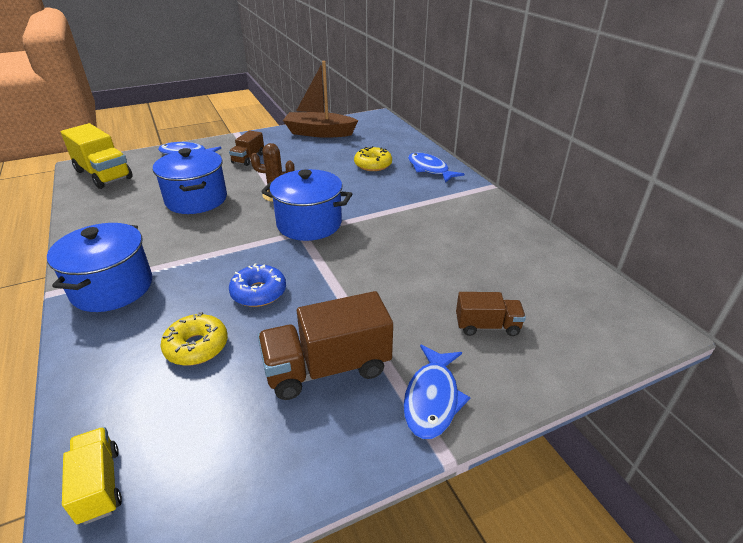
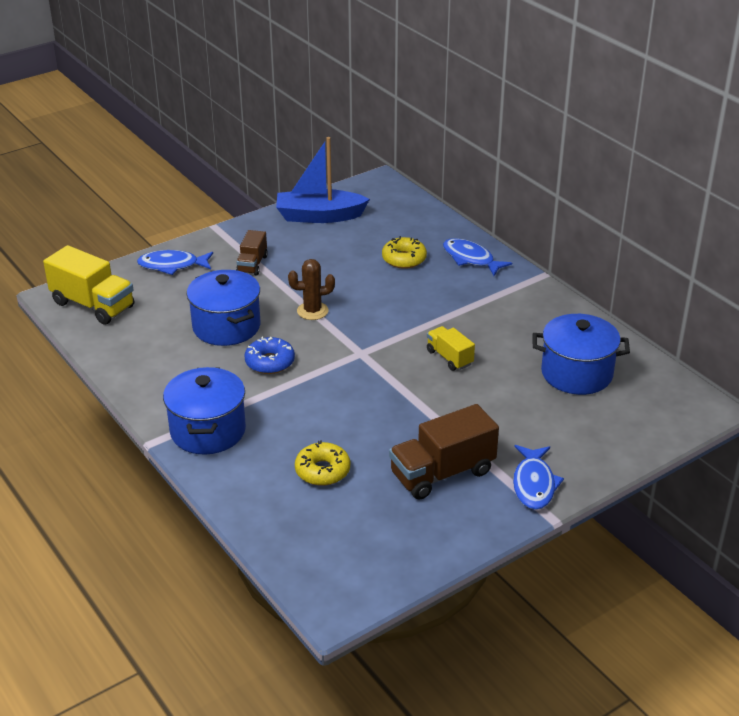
camera: 10 degrees left, 0 degrees up
(99, 485) = (310, 568): yellow truck -> yellow truck (449, 358)
(259, 292) = (351, 419): blue donut -> blue donut (270, 362)
(309, 224) = (365, 342): blue pot -> blue pot (576, 373)
(319, 133) = (319, 216): brown boat -> blue boat
(487, 326) = (566, 424): brown truck -> none

